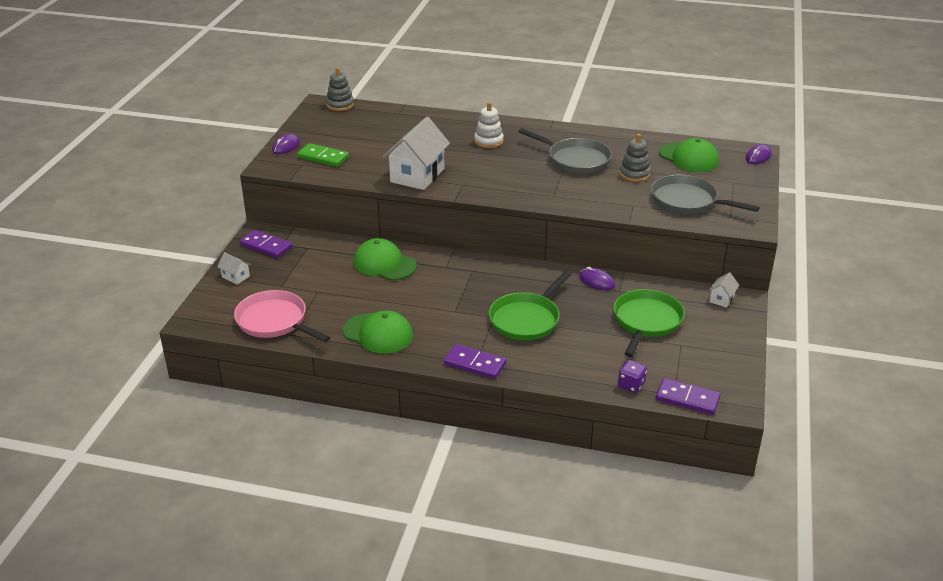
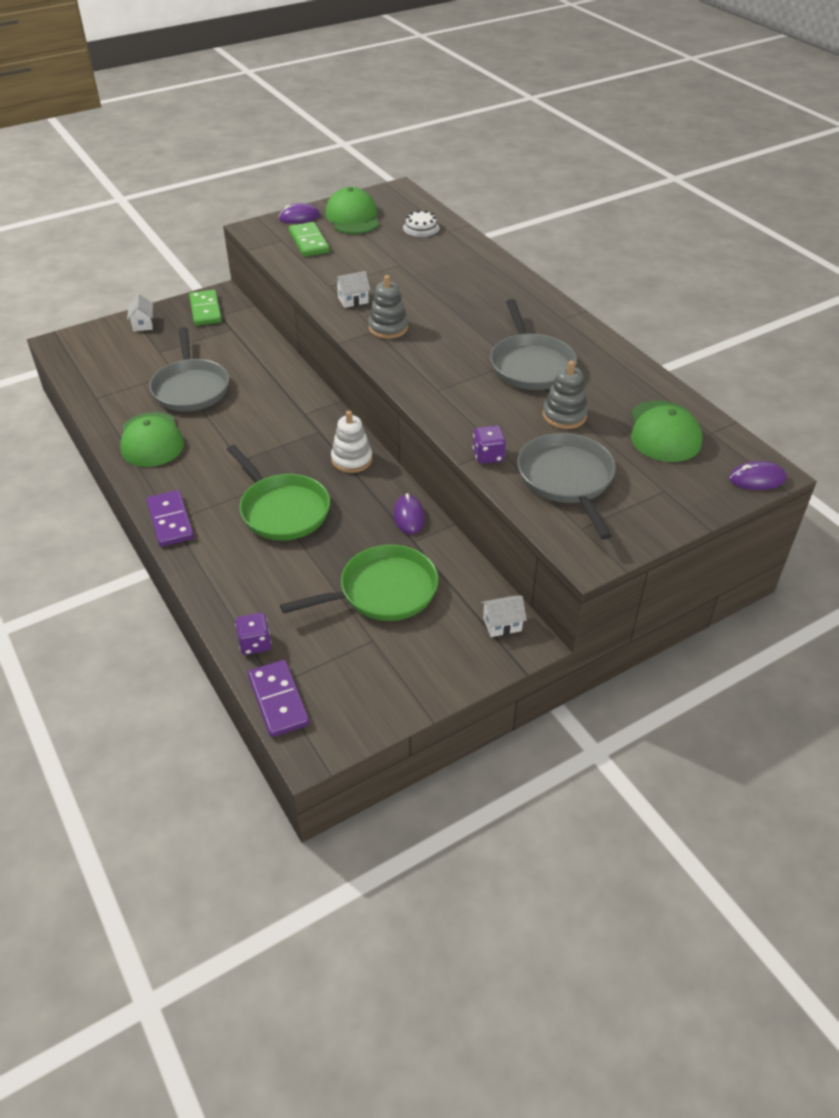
camera: 45 degrees right, 10 degrees up
(266, 246) = (205, 310): purple domino -> green domino
(274, 321) = (104, 379): pink pan -> none
(340, 105) = (412, 199): grey stacking toy -> grey stacking toy (388, 328)
(346, 293) = (190, 388): none -> grey pan
(379, 119) = (421, 228): none -> white cake
(384, 264) = (261, 380): green cap -> green cap (353, 217)
(417, 175) = (353, 300): white house -> white house, size x0.44
(488, 141) = (479, 300): white stacking toy -> white stacking toy (352, 460)
(526, 319) = (282, 510): green pan -> green pan turned 120 degrees counterclockwise
(635, 211) = (488, 456): none -> purple dice

